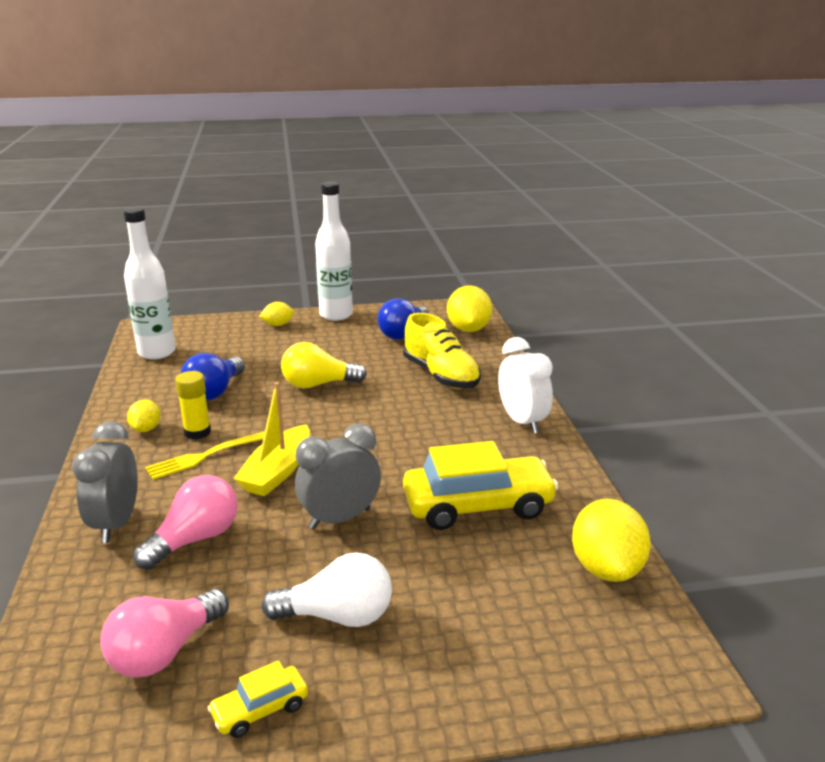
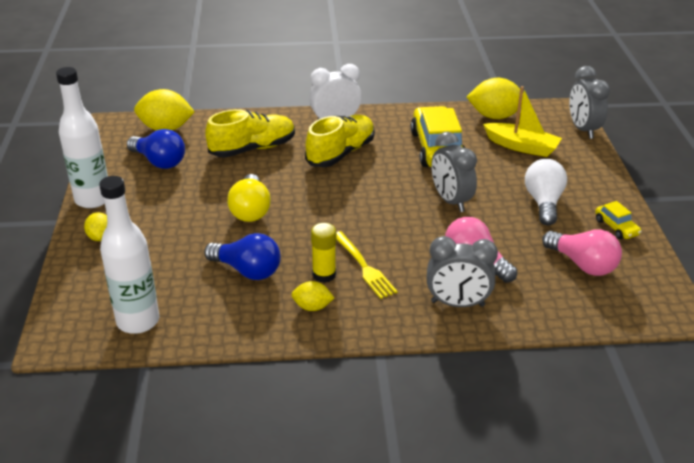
camera: 85 degrees left, 10 degrees up
(277, 472) = (391, 228): yellow boat -> yellow boat (521, 146)
(445, 429) = (341, 153): none -> yellow shoe
(608, 693) = (583, 129): none -> grey clock

